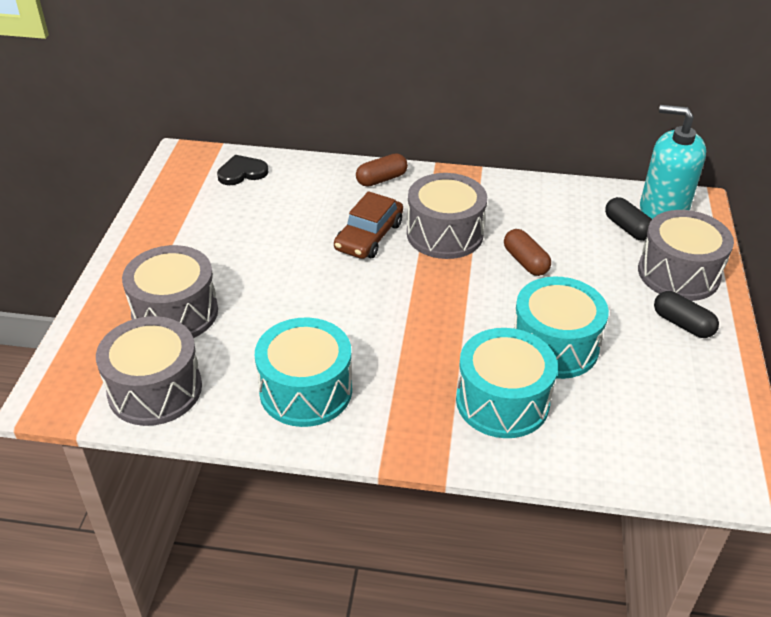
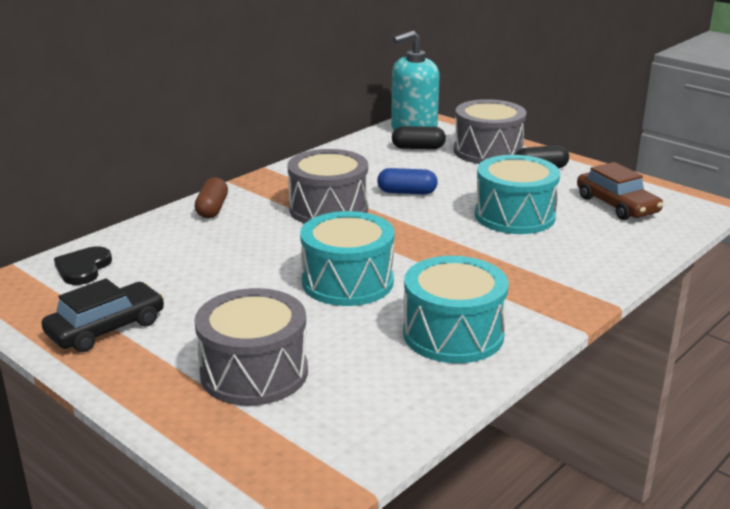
camera: 55 degrees left, 15 degrees down
(155, 389) = (360, 419): grey drum -> none
(178, 223) = (106, 328): none -> black car
(369, 236) = (283, 240): brown car -> brown car (617, 205)
(502, 401) = (554, 255): turquoise drum -> turquoise drum (347, 282)
(525, 262) = (407, 192): brown capsule -> blue capsule

